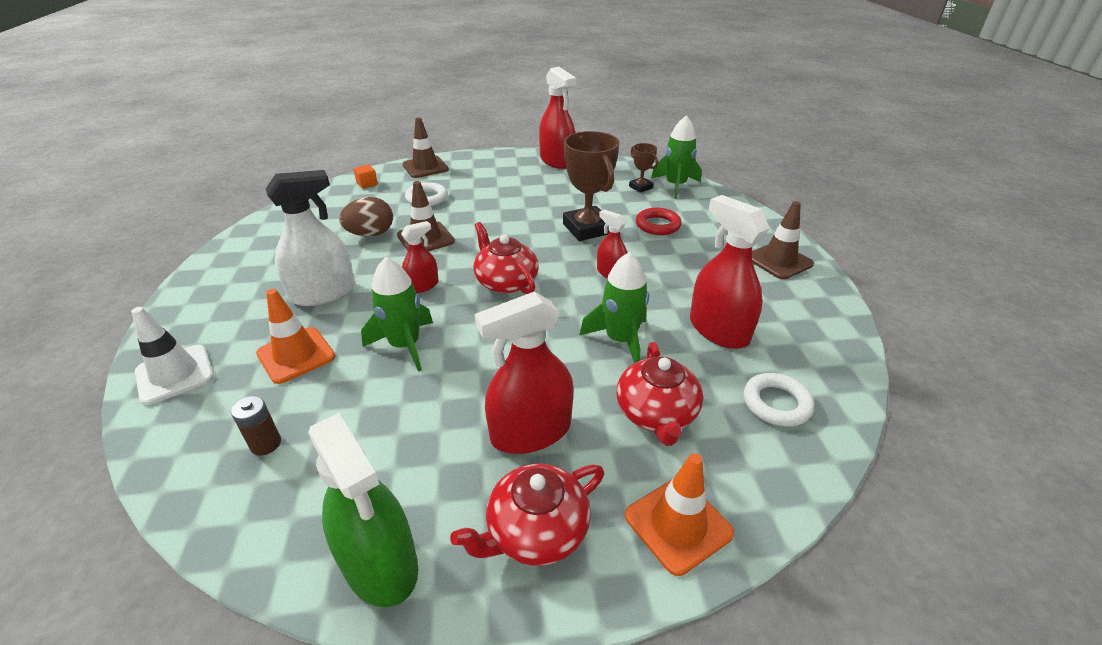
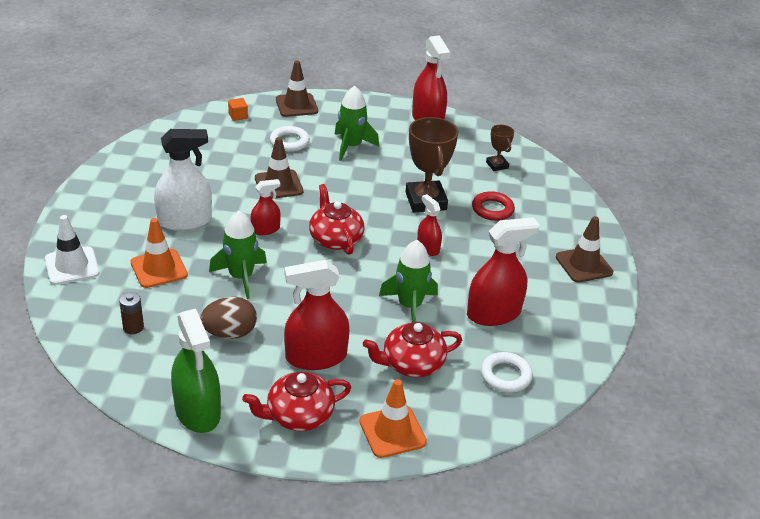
camera: 10 degrees right, 0 degrees up
(371, 234) = (232, 172): brown egg -> brown egg (230, 333)
(656, 414) = (411, 364): red teapot -> red teapot turned 60 degrees clockwise
(675, 186) = (532, 169): green rocket -> green rocket (351, 146)
(718, 330) = (493, 313): red spray bottle -> red spray bottle turned 90 degrees clockwise

